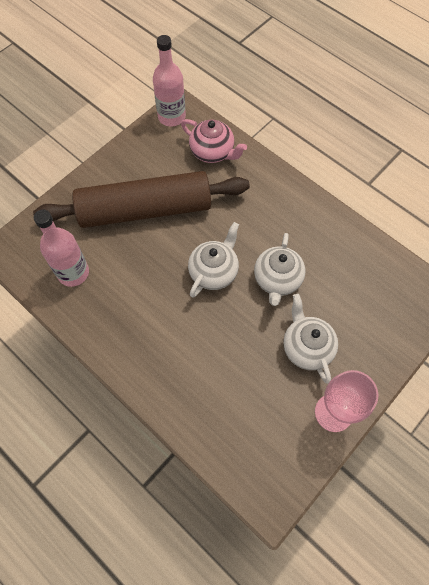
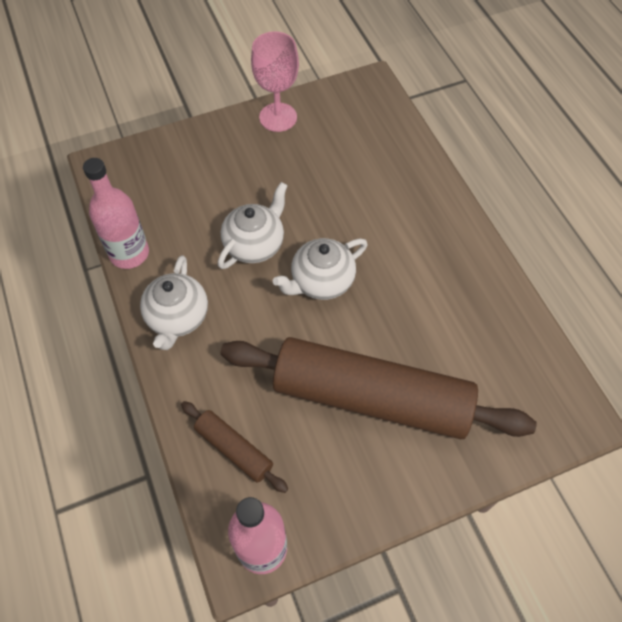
camera: 155 degrees left, 5 degrees down
(73, 273) = (495, 349): pink bottle -> pink bottle (129, 253)
(212, 152) = (234, 449): pink teapot -> brown rolling pin
(306, 347) = (267, 172): white teapot -> white teapot (177, 317)

